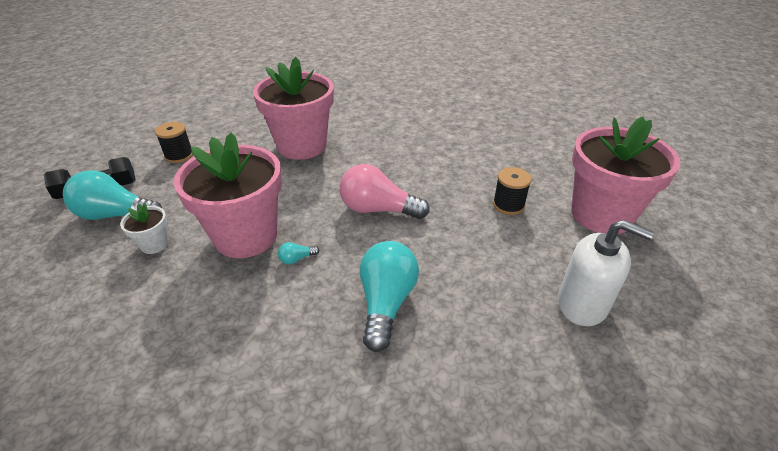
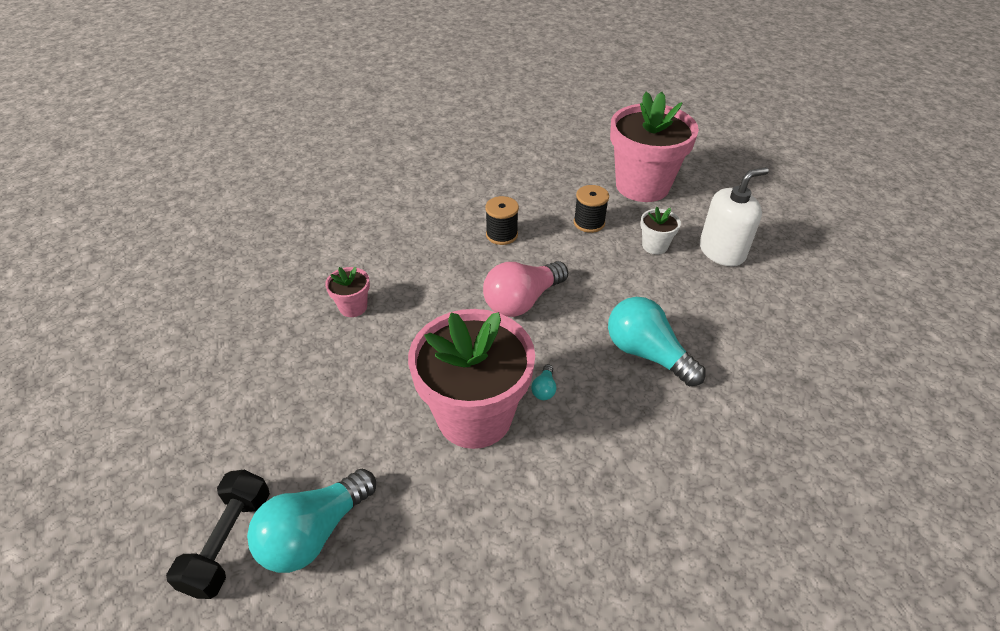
camera: 55 degrees left, 5 degrees up
(154, 244) = (415, 505): white flower pot -> white flower pot (655, 246)
(179, 155) = (242, 426): black spool -> black spool (501, 235)
(302, 146) = (353, 307): pink flower pot -> pink flower pot, size x0.43

